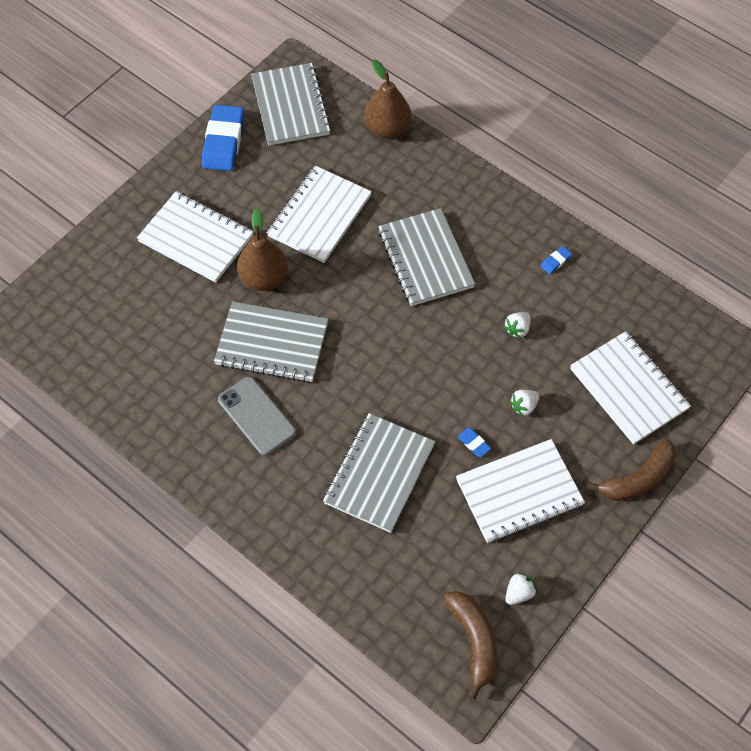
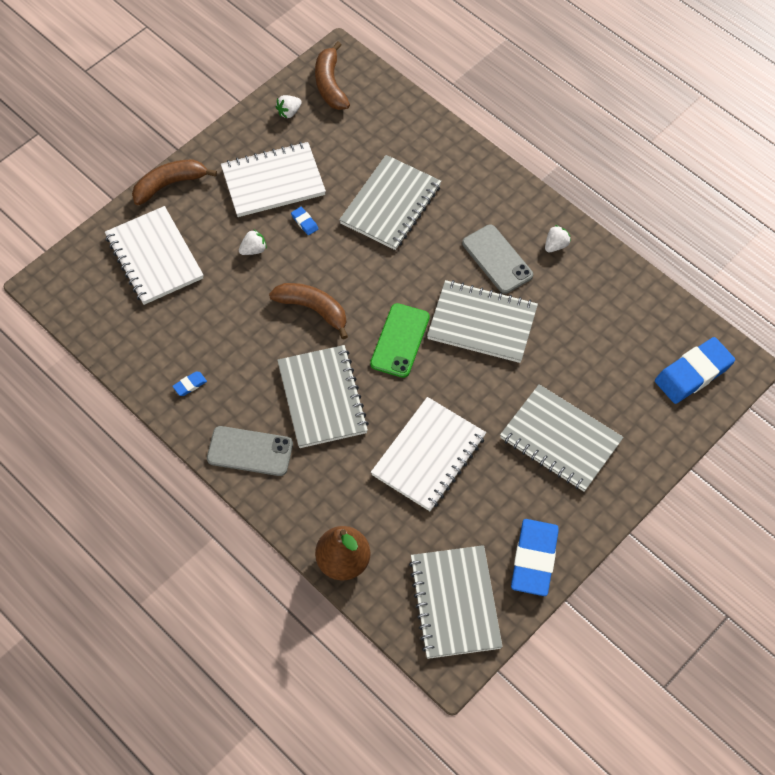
camera: 175 degrees left, 0 degrees up
(60, 309) = (693, 373): none -> blue eraser
(196, 239) = (560, 439): white notebook -> grey notebook
(264, 278) = (489, 390): brown pear -> none
(355, 320) = (400, 340): none -> green phone
(448, 345) = (313, 309): none -> brown banana
(485, 208) = (250, 451): none -> grey phone
(517, 329) = (244, 319): white strawberry -> white strawberry (556, 245)

